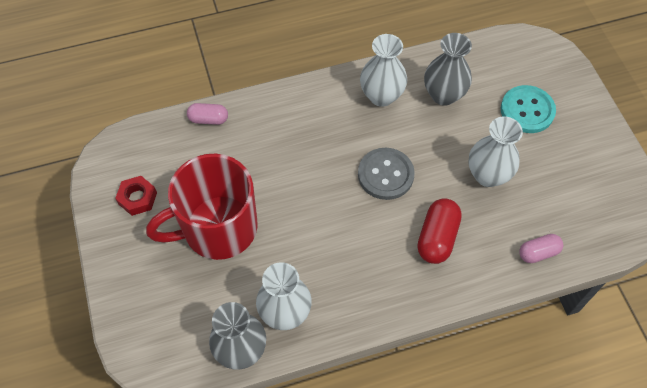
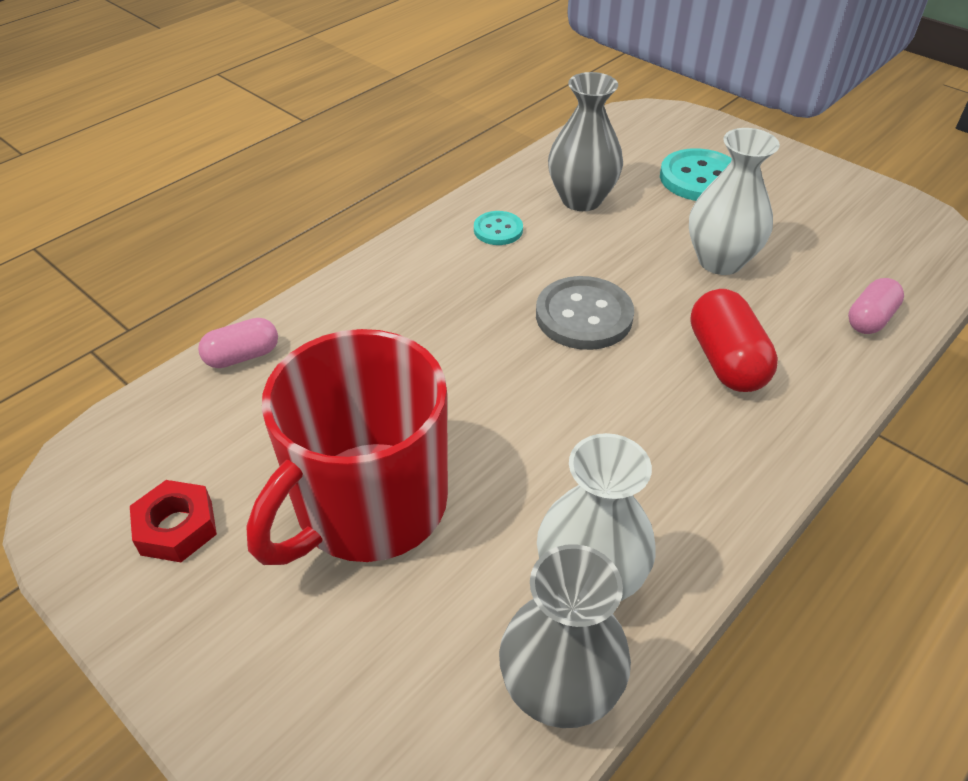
camera: 30 degrees left, 15 degrees down
(381, 96) = (498, 230): white vase -> turquoise button

